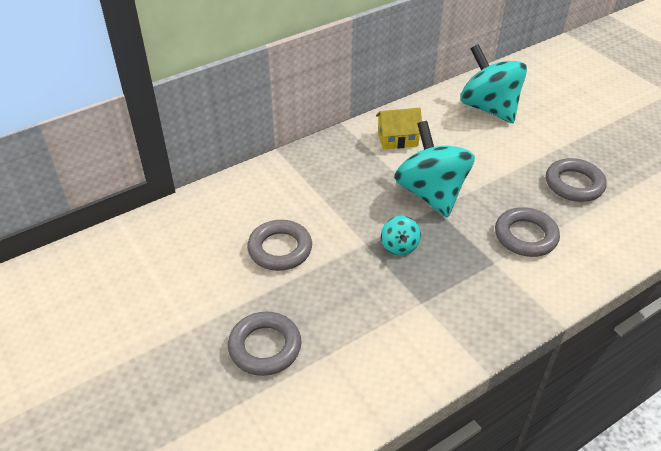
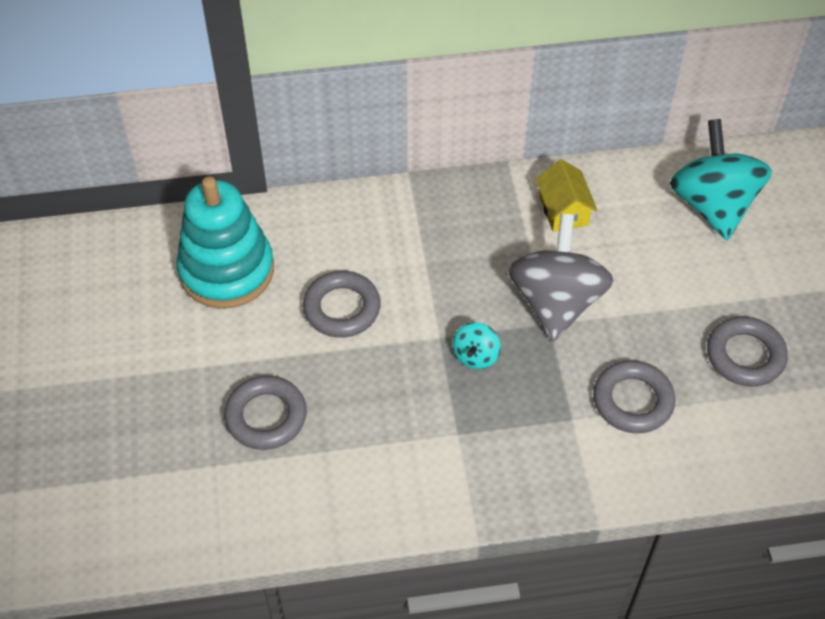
camera: 25 degrees right, 10 degrees up
(172, 254) = (227, 270): none -> turquoise stacking toy
(397, 139) = (563, 210): yellow house -> yellow house turned 60 degrees clockwise
(431, 193) = (556, 302): turquoise spinning top -> grey spinning top

